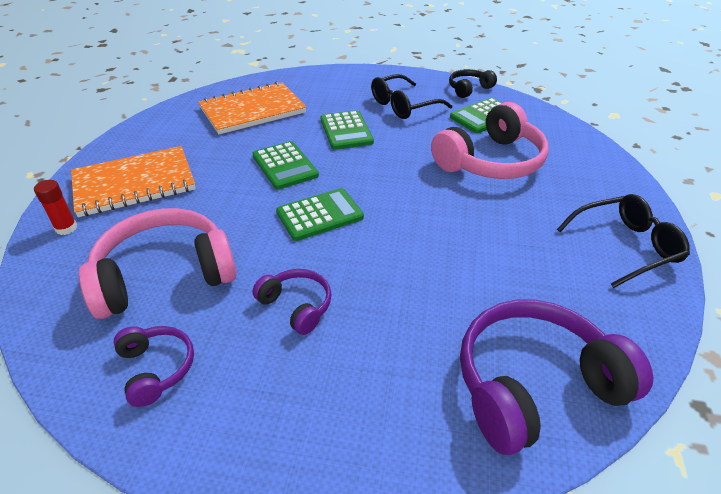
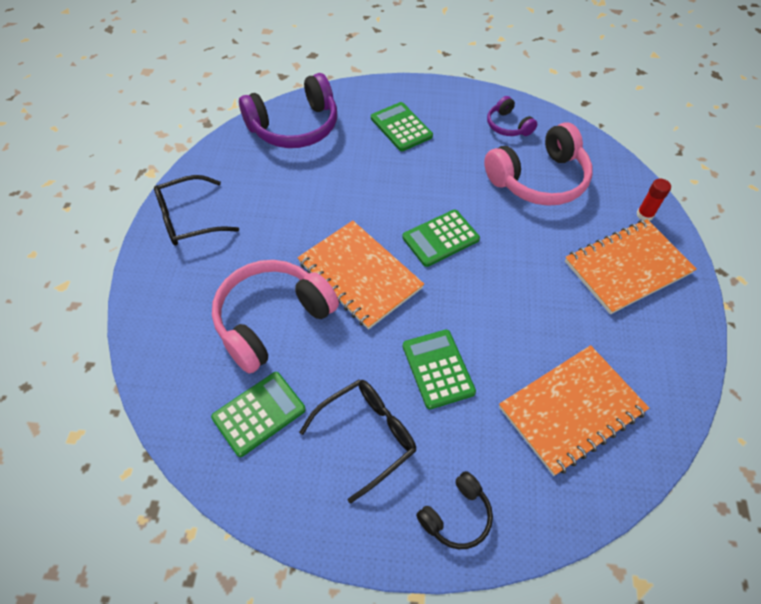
camera: 175 degrees right, 15 degrees up
(285, 166) = (491, 300): green calculator -> green calculator (401, 127)
(296, 306) = (438, 162): purple headphones -> none
(411, 188) = (359, 275): none -> orange notebook
(469, 89) = (264, 495): black headphones -> black headphones (456, 516)

